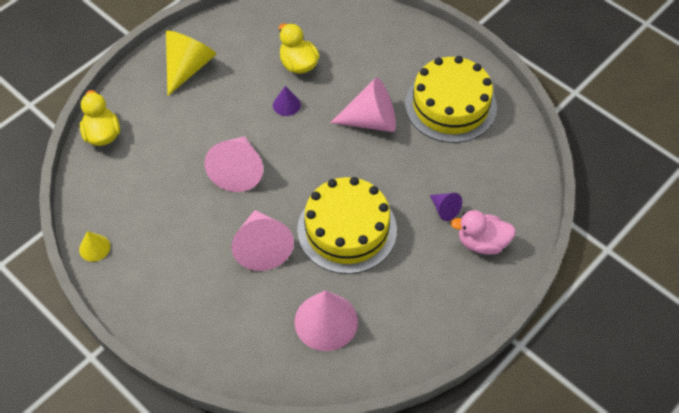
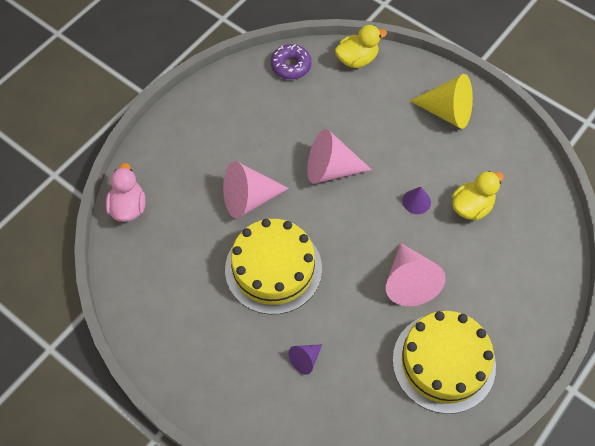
camera: 85 degrees right, 5 degrees up
(94, 248) = (239, 75): yellow cone -> none
(95, 196) = (291, 66): none -> purple donut
(326, 321) = (174, 258): pink cone -> none
(482, 243) = (268, 398): pink duck -> pink duck (128, 207)

